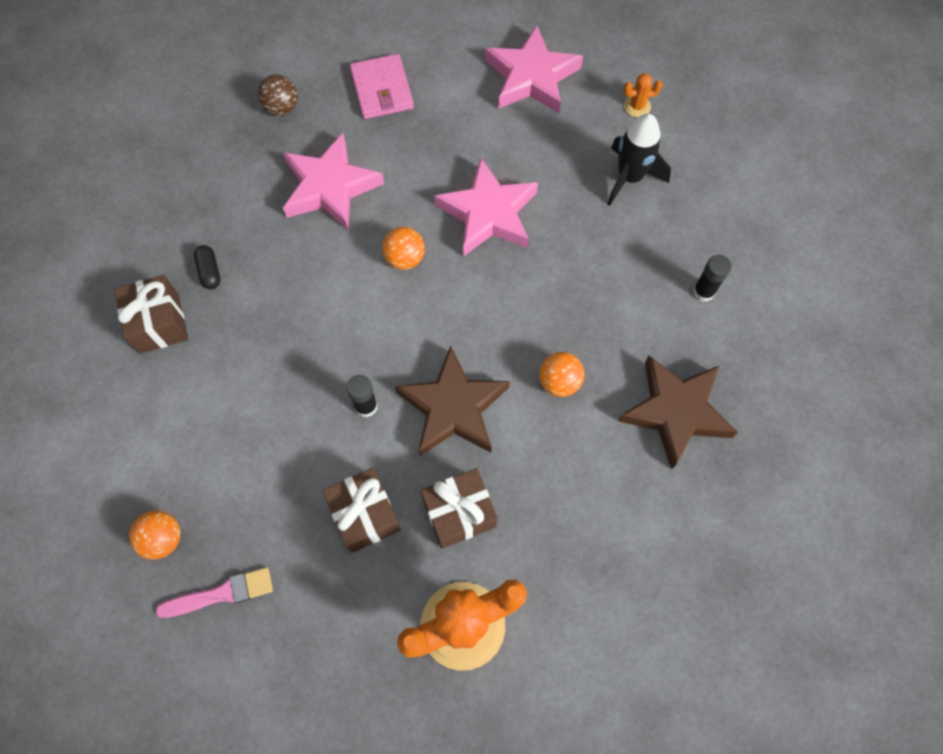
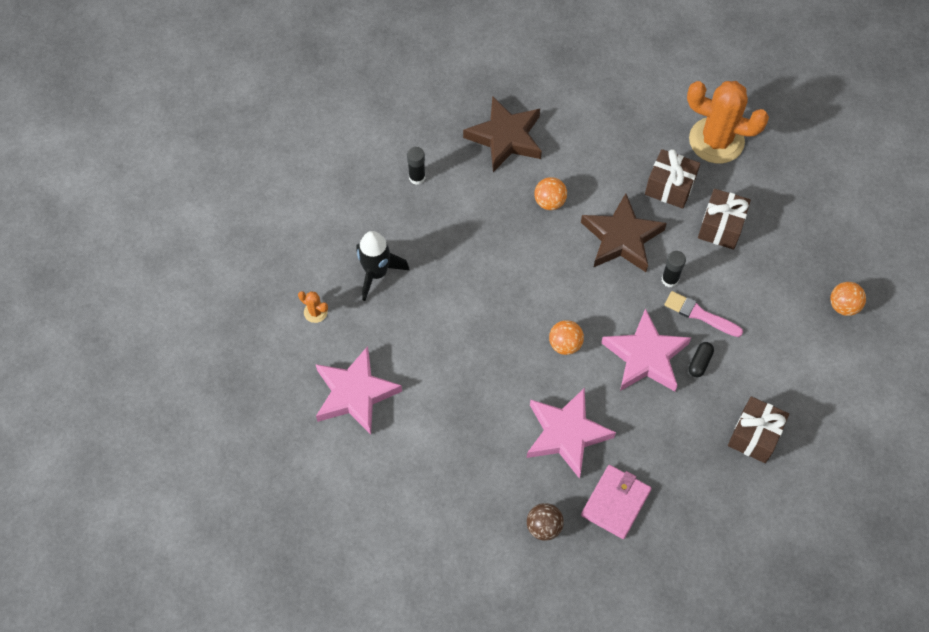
camera: 135 degrees left, 5 degrees down
(210, 271) = (695, 443): black capsule -> black capsule (699, 362)
(221, 594) = (831, 253): pink brush -> pink brush (699, 314)
(382, 89) = (462, 477): pink wallet -> pink wallet (615, 503)
(488, 213) = (485, 327): pink star -> pink star (645, 356)

